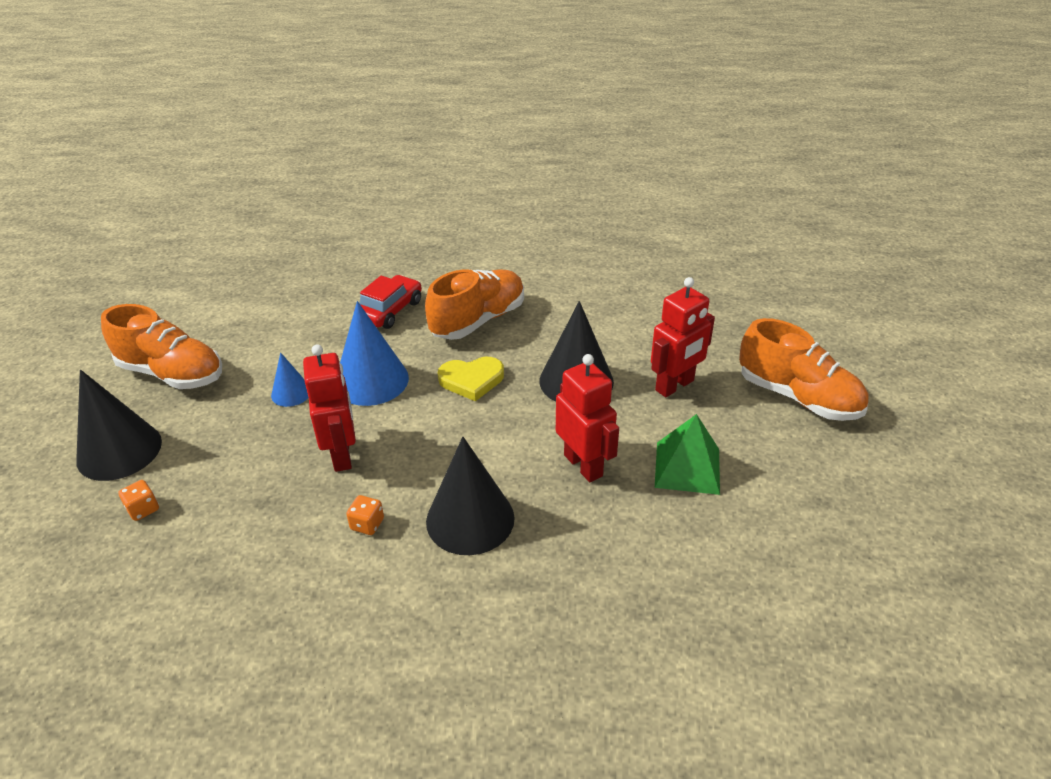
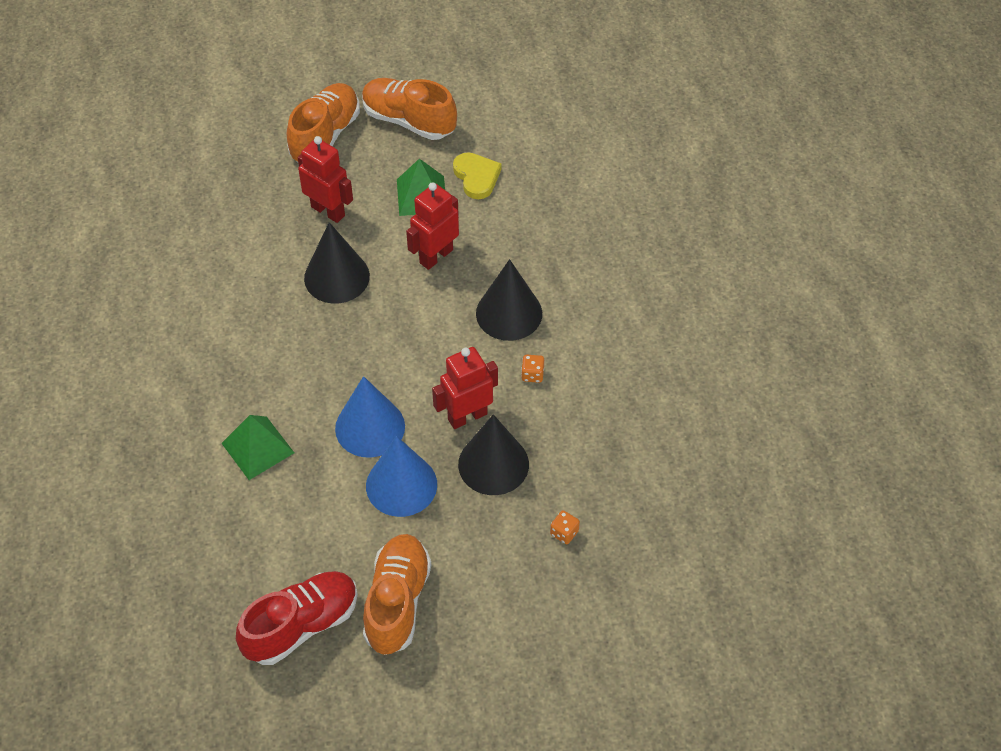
camera: 105 degrees left, 15 degrees up
(119, 451) = (508, 589): black cone -> black cone (493, 464)
(198, 317) = (301, 625): none -> red shoe
(291, 393) = (401, 485): blue cone -> blue cone, size x1.89
(390, 310) = (257, 448): red car -> green pyramid
(471, 380) = (352, 351): yellow heart -> yellow heart (476, 177)
(478, 320) = (261, 368): orange shoe -> orange shoe (408, 120)

